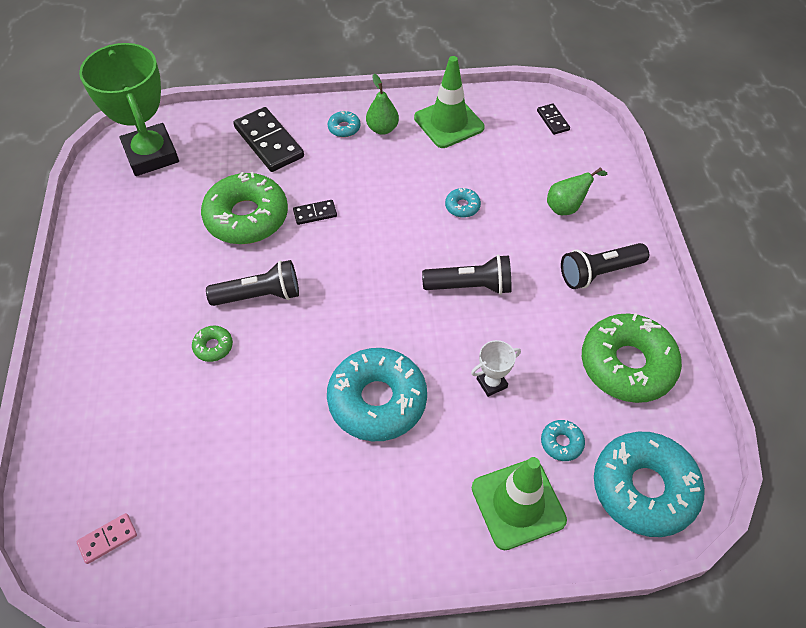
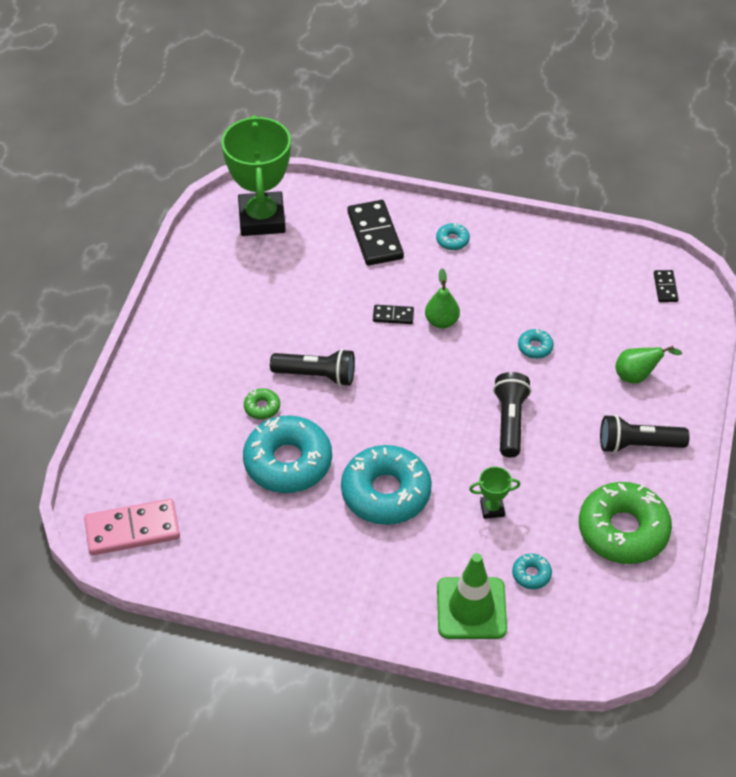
camera: 20 degrees right, 5 degrees down
(108, 539) = (132, 530): pink domino -> pink domino, size x2.02
(247, 217) = (329, 302): green donut -> none
(382, 129) = (489, 251): green pear -> green pear (441, 321)
(449, 123) = (558, 262): green traffic cone -> none
(470, 286) = (510, 422): black flashlight -> black flashlight turned 105 degrees counterclockwise
(491, 383) = (492, 509): white trophy -> green trophy
(644, 488) = (586, 631): turquoise donut -> turquoise donut (288, 462)

